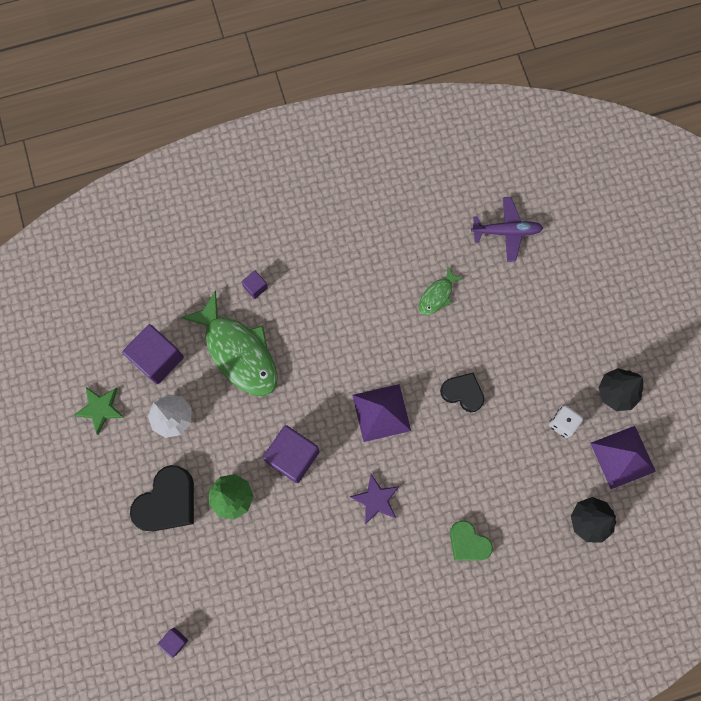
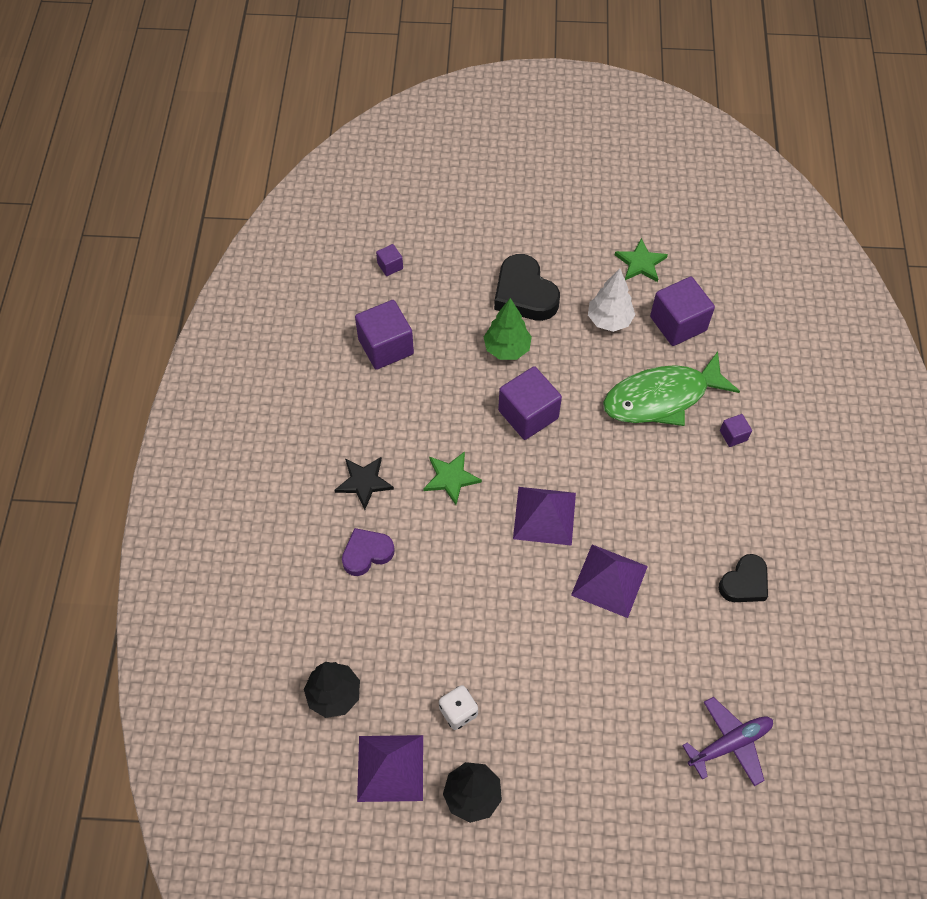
camera: 110 degrees right, 15 degrees down
(266, 608) = (386, 346): none -> purple cube
(376, 500) = (451, 478): purple star -> green star
(406, 572) = (364, 482): none -> black star
(417, 346) = (609, 580): none -> purple pyramid
(437, 295) = (667, 626): green fish -> none
(463, 393) = (536, 610): black heart -> black heart (744, 583)
(468, 543) = (367, 553): green heart -> purple heart
(506, 231) = (730, 743): purple plane -> purple plane turned 135 degrees counterclockwise

